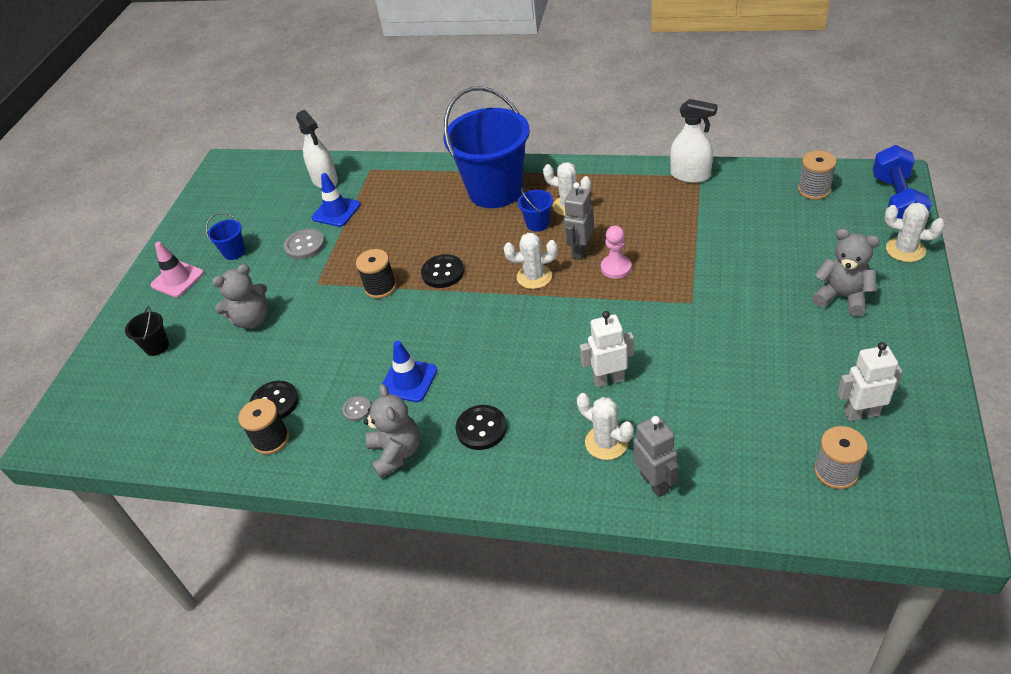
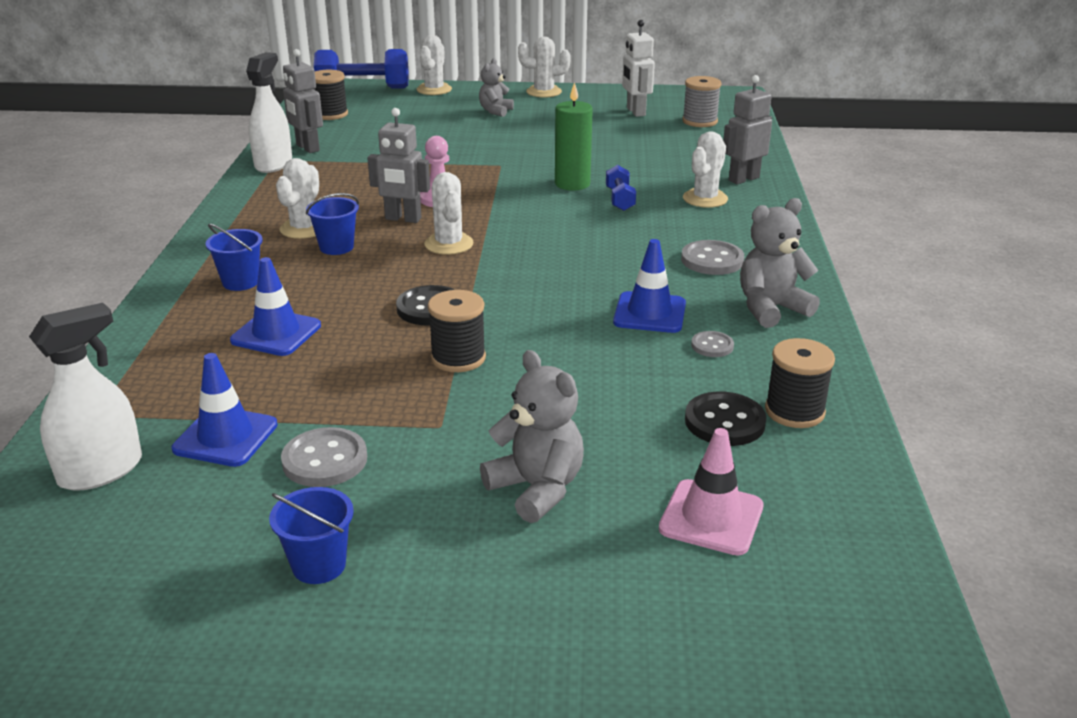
camera: 105 degrees left, 15 degrees down
(157, 346) = (625, 618): black bucket -> none
(177, 279) = (401, 648): pink traffic cone -> pink traffic cone (711, 517)
(429, 213) = (276, 333): none -> blue traffic cone
(481, 428) = (712, 260): black button -> grey button
(495, 191) = (241, 282): blue bucket -> blue bucket, size x0.40
(608, 379) = (620, 199): white robot -> blue dumbbell
(645, 349) = (572, 184): none -> green candle
(726, 187) = (307, 148): none -> grey robot
(814, 190) = (330, 114): grey spool -> black spool
(842, 297) = (495, 111): grey teddy bear -> grey teddy bear, size x0.67
(919, 335) = (544, 92): none -> white cactus

